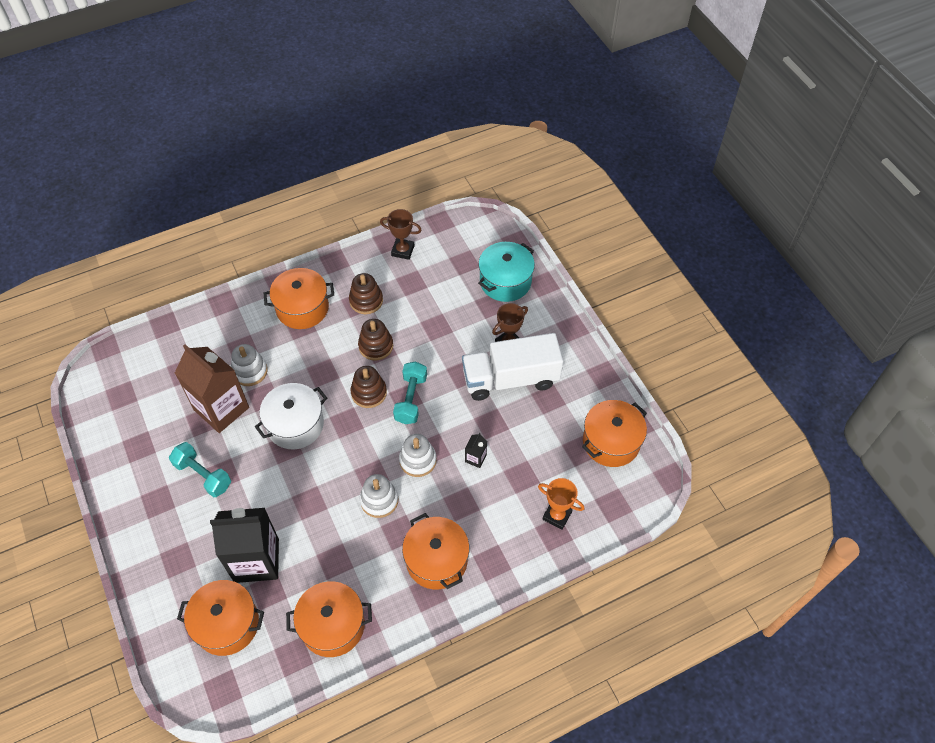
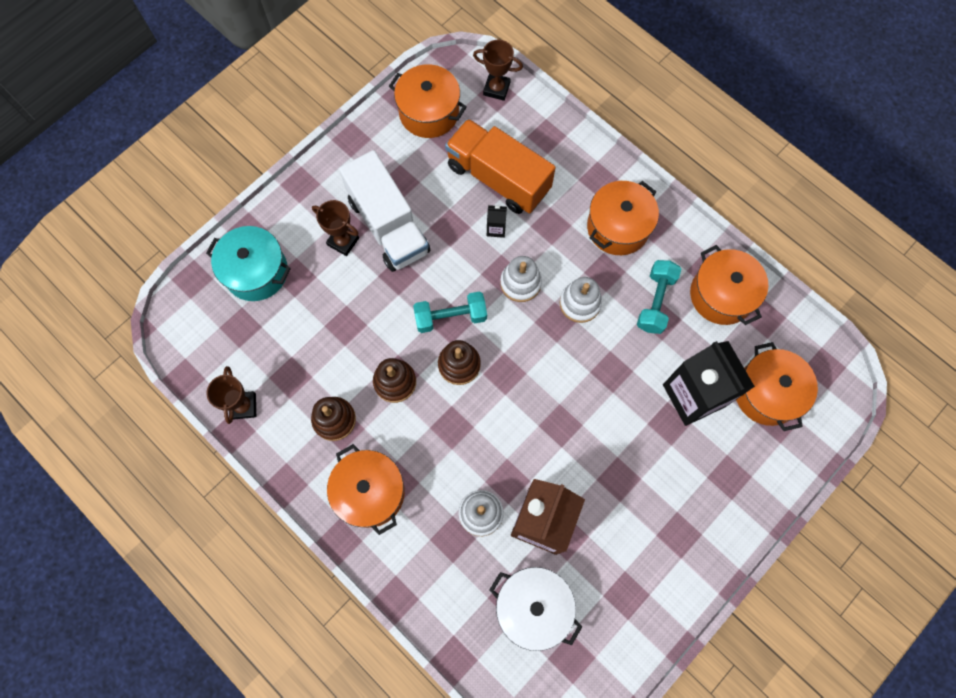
camera: 110 degrees left, 15 degrees up
(203, 475) = (629, 500): turquoise dumbbell -> turquoise dumbbell (655, 302)
(295, 425) = (529, 427): white pot -> white pot (533, 607)
(524, 476) = (498, 178): none -> orange truck
(557, 515) = (527, 138): orange trophy -> none
(619, 507) = (496, 89): none -> brown trophy

